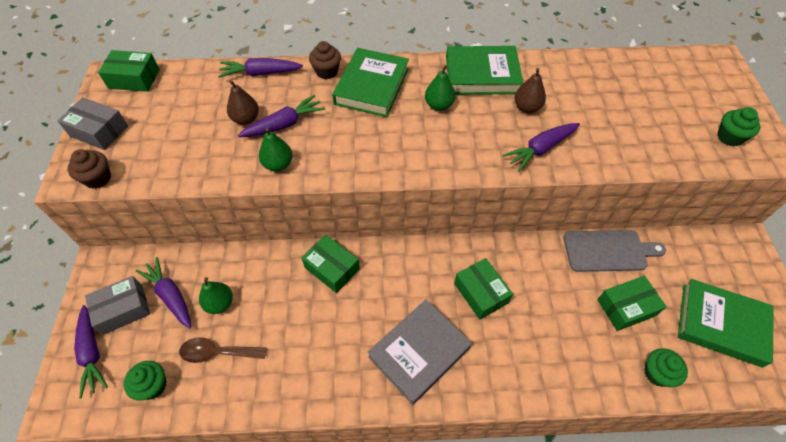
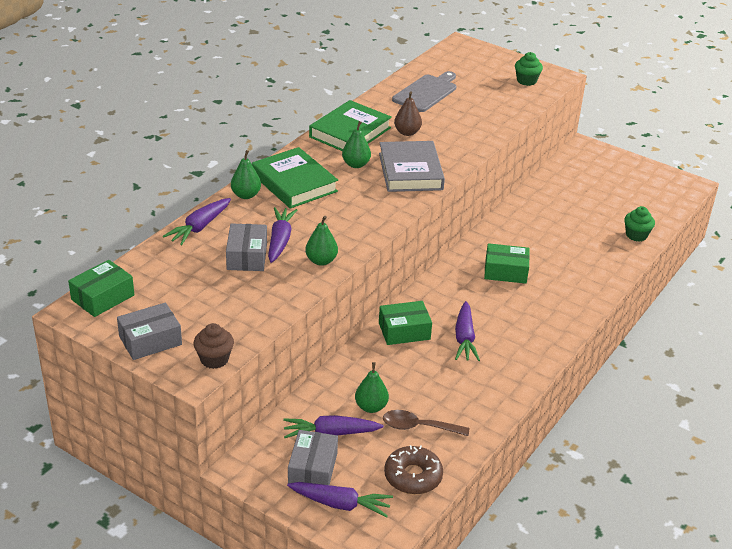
camera: 55 degrees left, 20 degrees down
(153, 386) = (413, 476): green cupcake -> brown donut
(217, 352) = (418, 427): brown spoon -> brown spoon turned 60 degrees clockwise
(246, 119) = (247, 256): brown pear -> grey box
(327, 71) = (246, 195): brown cupcake -> green pear
(419, 352) = (524, 324): grey book -> grey book (410, 171)
(540, 149) = (451, 147): purple carrot -> purple carrot (464, 338)
(608, 251) = (531, 200): grey cutting board -> grey cutting board (426, 92)
(626, 307) = (581, 219): green box -> none
(721, 324) = (628, 192): green book -> none

